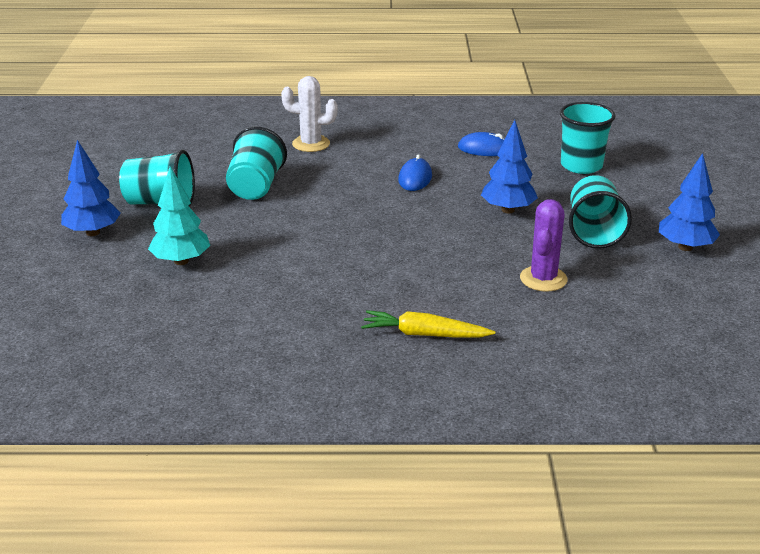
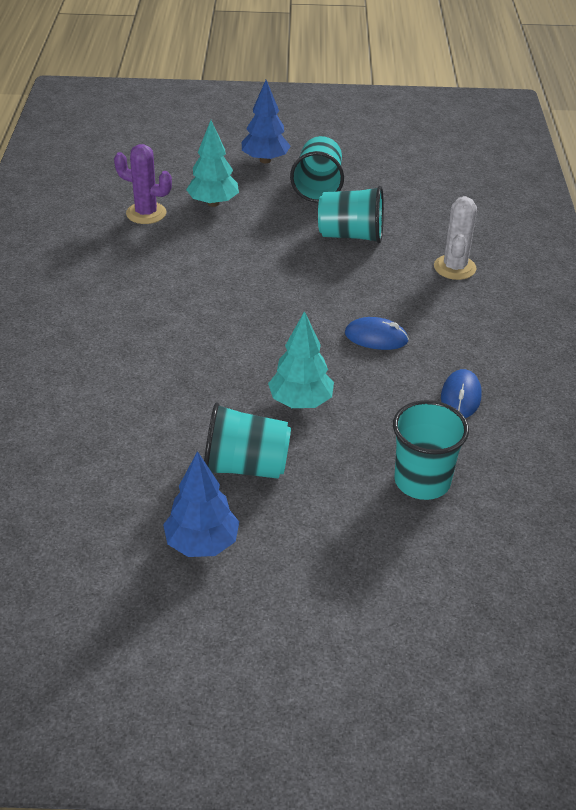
camera: 90 degrees right, 10 degrees up
(424, 334) = (71, 328): yellow carrot -> none
(508, 210) = (300, 402): blue tree -> turquoise tree
(543, 279) = (149, 413): purple cactus -> purple cactus (146, 213)

